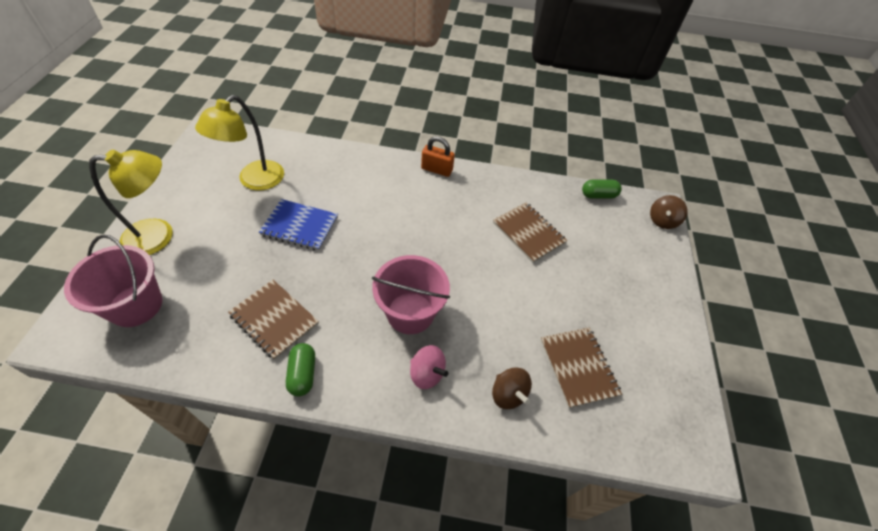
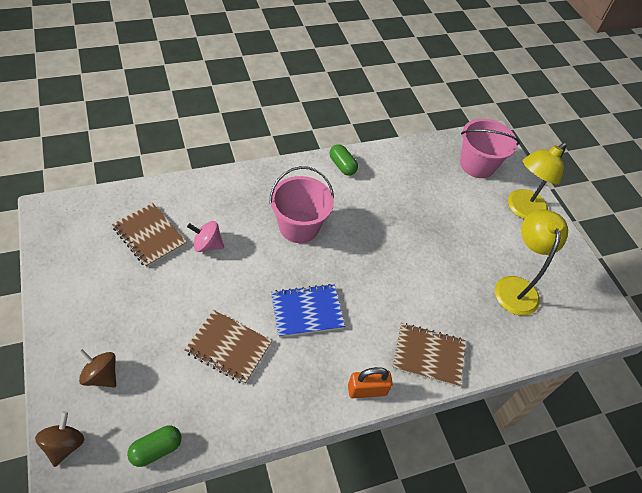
camera: 150 degrees right, 0 degrees up
(274, 319) = (387, 188): brown notebook -> brown notebook (428, 355)
(300, 226) = (437, 260): blue notebook -> blue notebook (307, 311)
(427, 374) = (263, 193): pink spinning top -> pink spinning top (207, 245)
(508, 394) = (200, 200): brown spinning top -> brown spinning top (101, 375)

